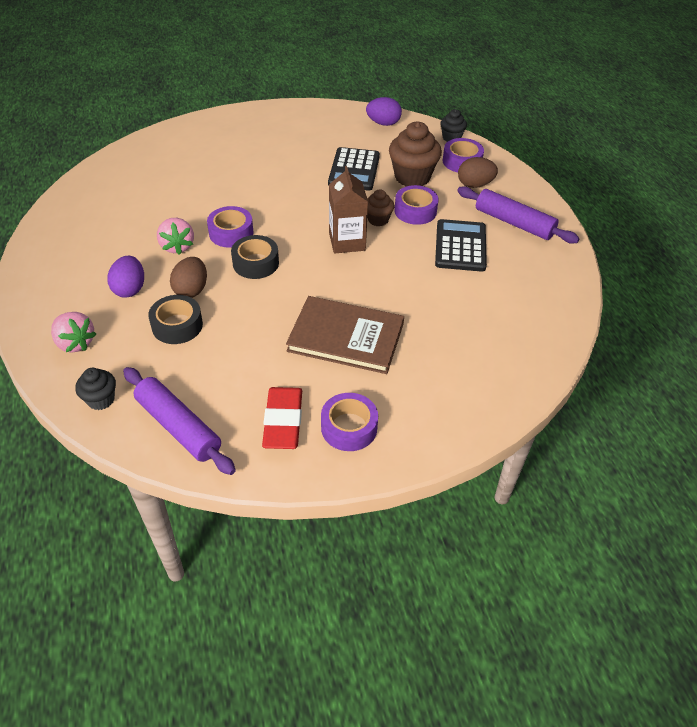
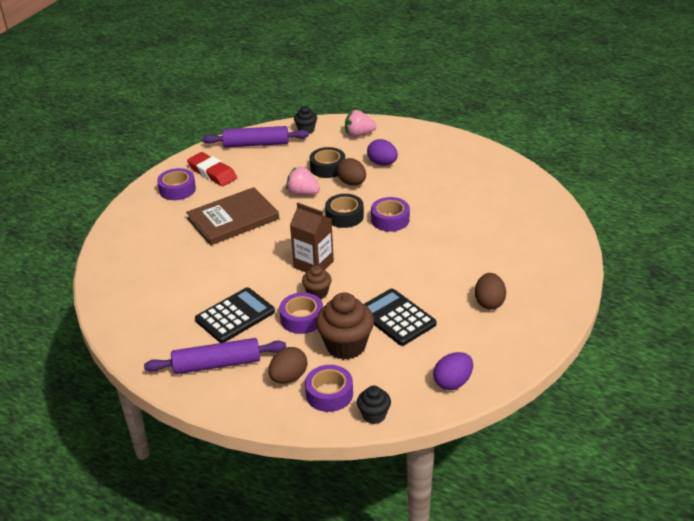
camera: 135 degrees right, 10 degrees down
(177, 246) = (403, 193): pink strawberry -> pink strawberry (302, 193)
(285, 140) = (489, 302): none -> brown egg
(460, 246) = (235, 316): black calculator -> black calculator turned 90 degrees counterclockwise

